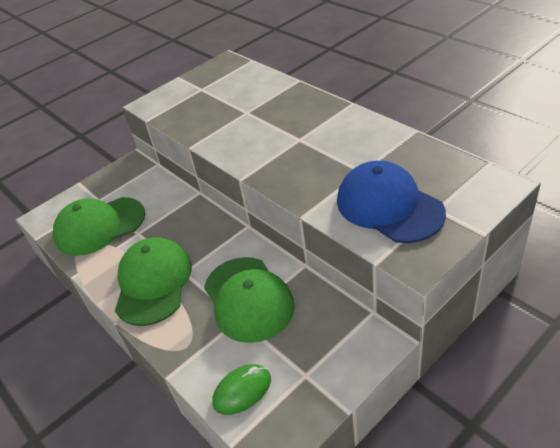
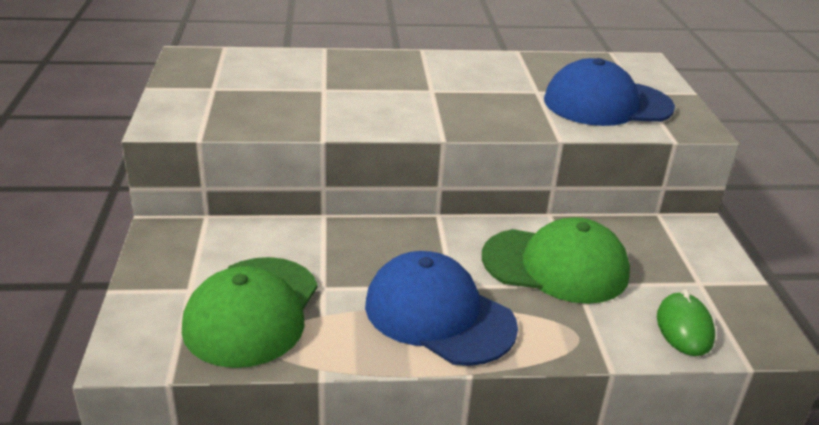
camera: 60 degrees left, 10 degrees down
(153, 283) = (439, 315): green cap -> blue cap

